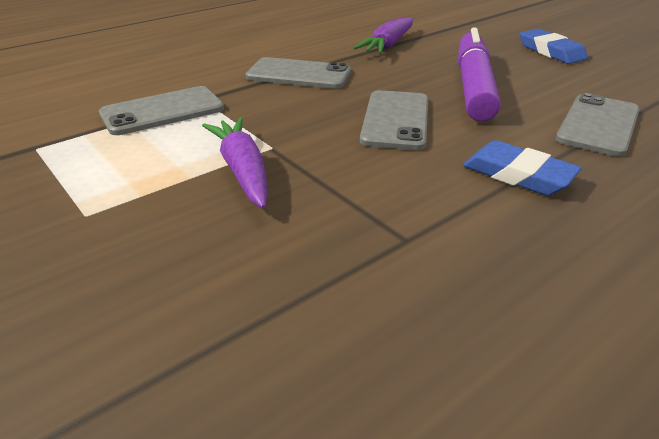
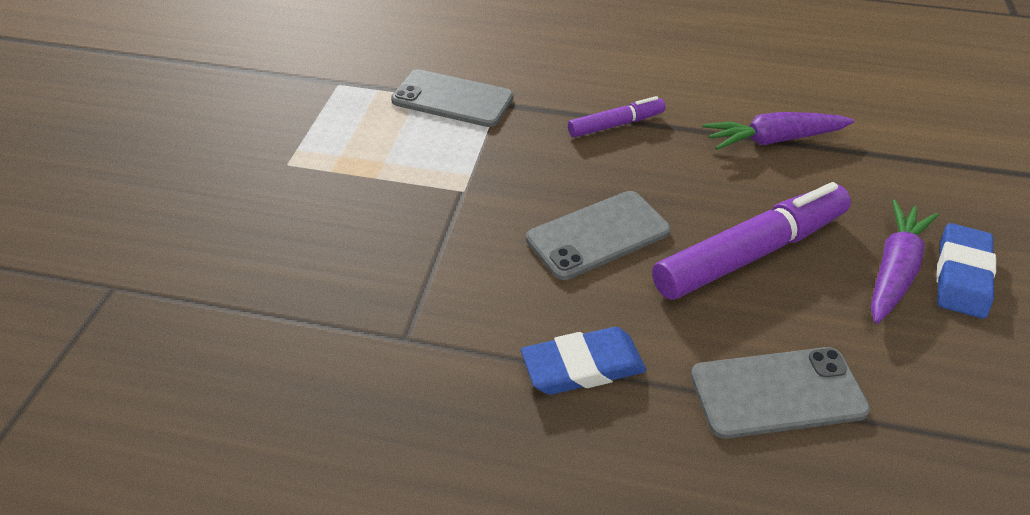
camera: 50 degrees right, 10 degrees up
(242, 171) = (411, 197): purple carrot -> purple carrot (893, 270)
(299, 74) = (616, 124): grey phone -> purple marker
(518, 175) = (582, 366): blue eraser -> blue eraser turned 75 degrees clockwise

